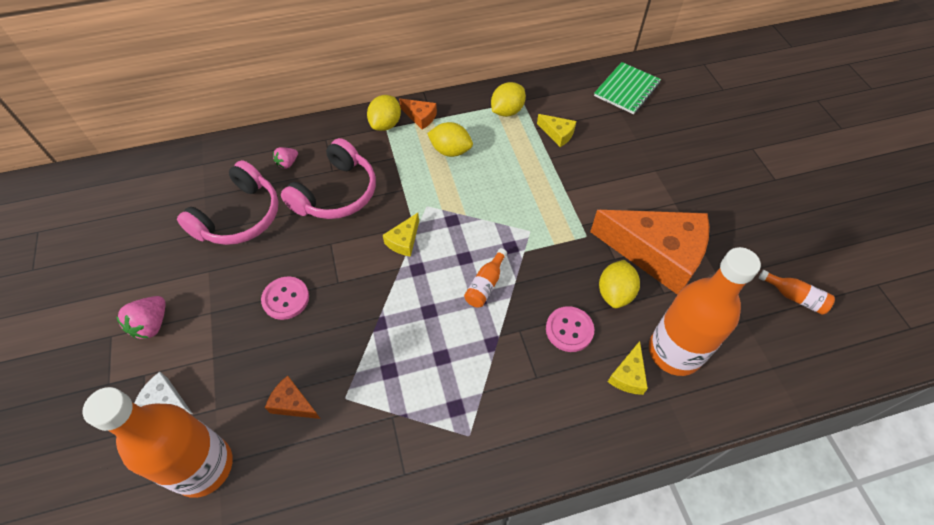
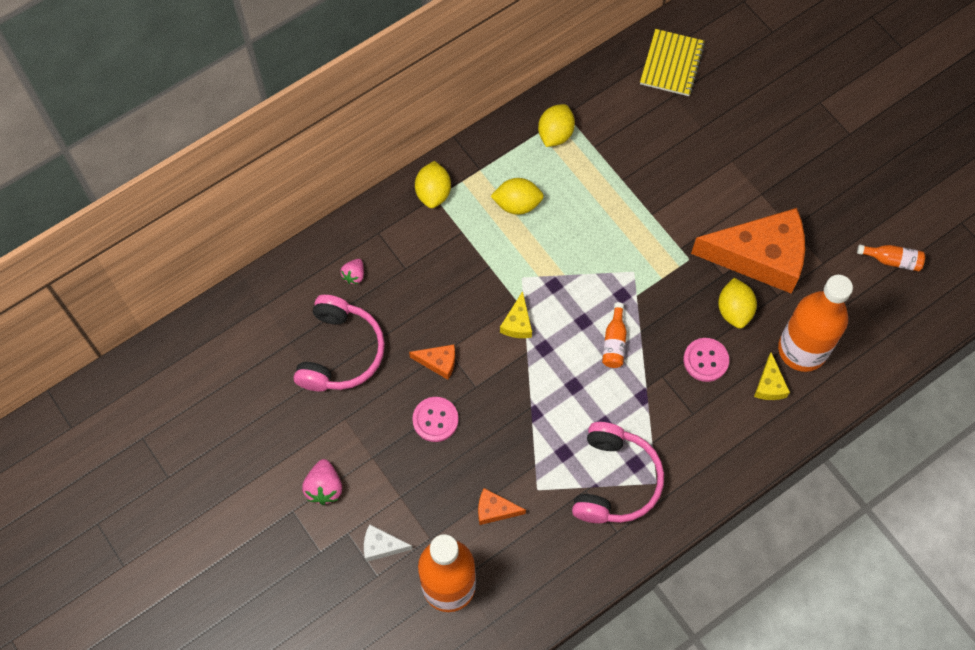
camera: 20 degrees left, 10 degrees up
(336, 193) = (424, 293): pink headphones -> pink headphones (615, 481)
(420, 117) = (466, 172): orange cheese -> orange cheese (438, 362)
(557, 134) = (619, 147): yellow cheese -> none
(626, 89) = (672, 64): green notebook -> yellow notebook

